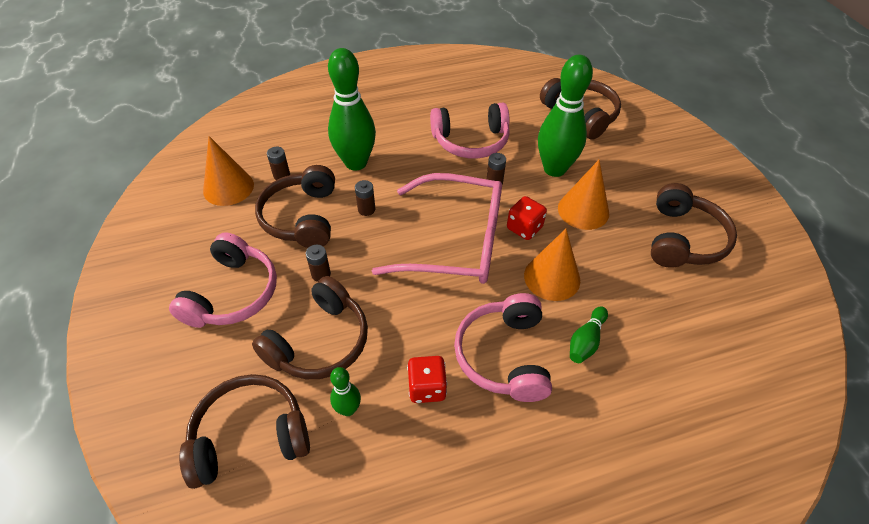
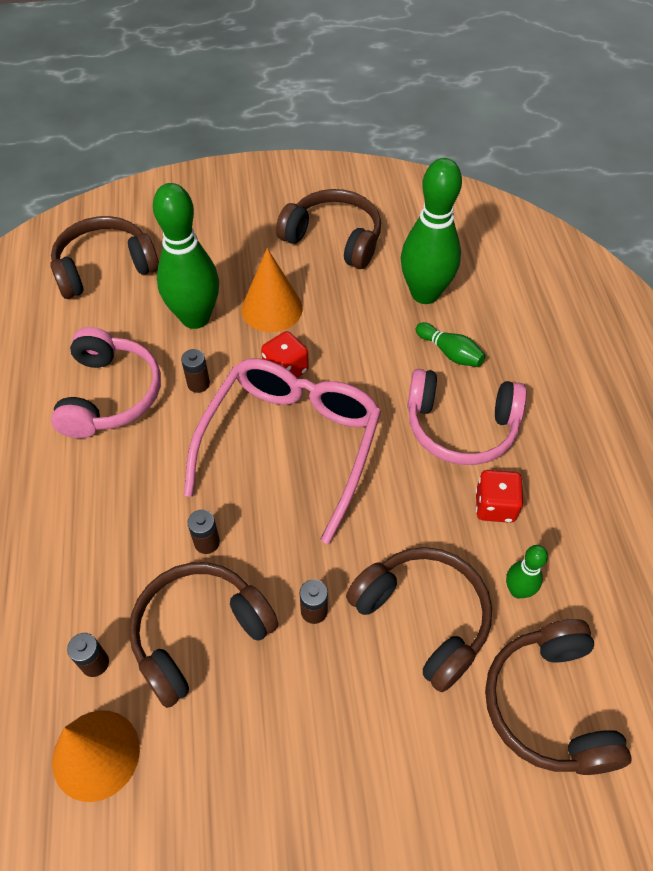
camera: 80 degrees left, 5 degrees up
(233, 293) = (327, 736): pink headphones -> none
(302, 217) = (199, 633): brown headphones -> brown headphones turned 135 degrees clockwise
(356, 163) = (103, 548): green bowling pin -> green bowling pin (425, 294)
(552, 277) = (364, 361): orange cone -> none

